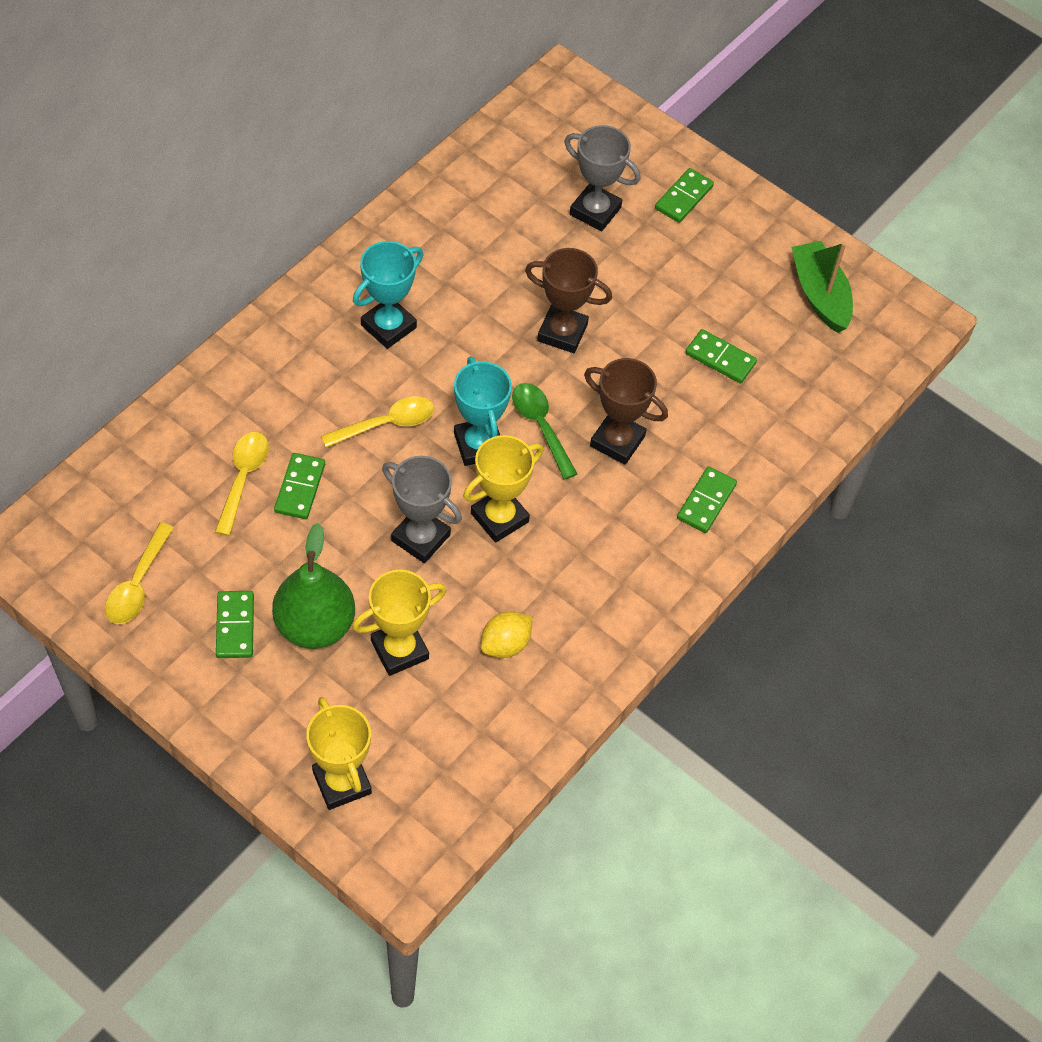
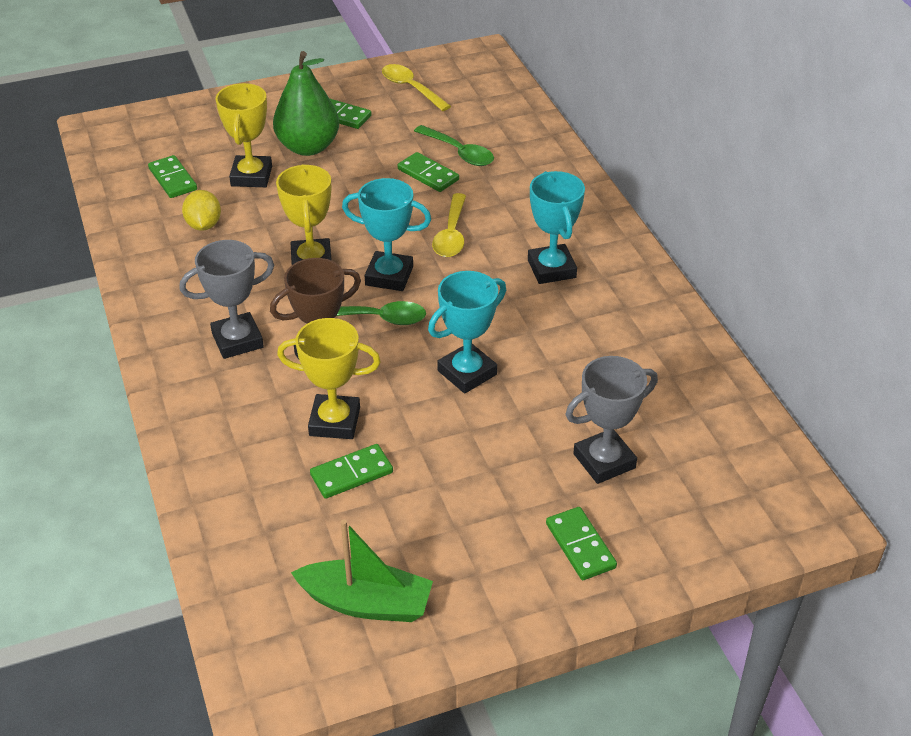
camera: 125 degrees right, 15 degrees down
(243, 478) = (459, 152): yellow spoon -> green spoon
(342, 782) = (184, 123): yellow trophy -> yellow trophy (334, 422)
(420, 538) = (332, 216): grey trophy -> grey trophy (237, 340)
(562, 332) = (467, 373): brown trophy -> turquoise trophy
(706, 501) = (212, 389): green domino -> green domino (173, 179)

